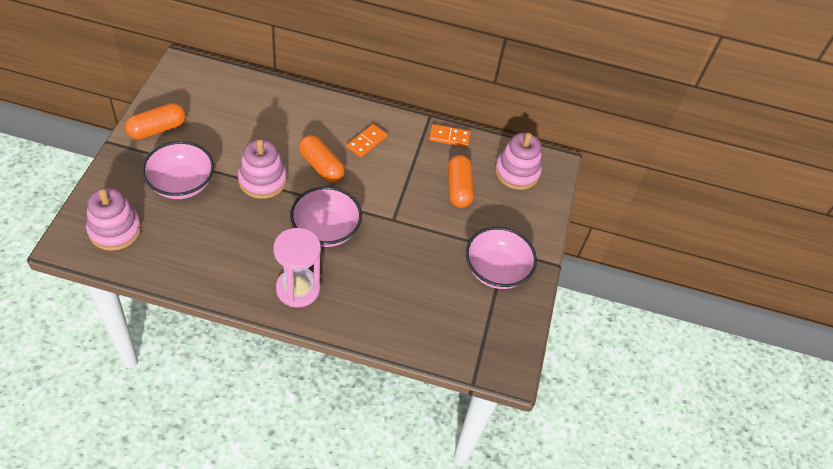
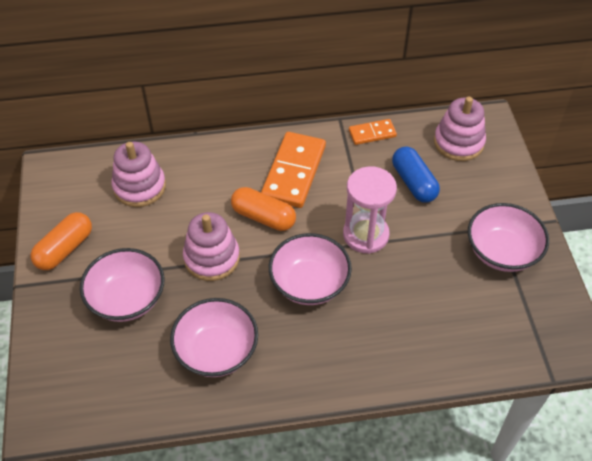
camera: 15 degrees left, 0 degrees up
(115, 230) = (84, 382): pink stacking toy -> pink stacking toy (139, 187)
(224, 249) = (216, 351): none -> pink bowl
(298, 289) = (320, 360): pink hourglass -> pink hourglass (365, 235)
(366, 142) = (294, 172): orange domino -> orange domino, size x1.88
(458, 188) = (413, 182): orange capsule -> blue capsule

